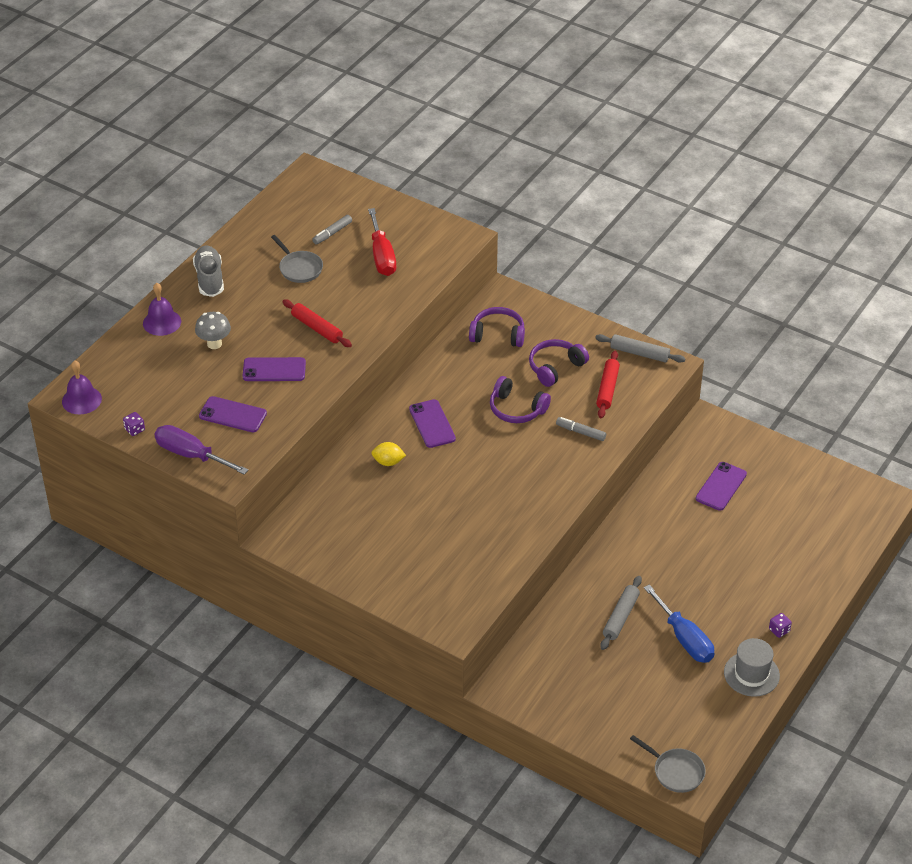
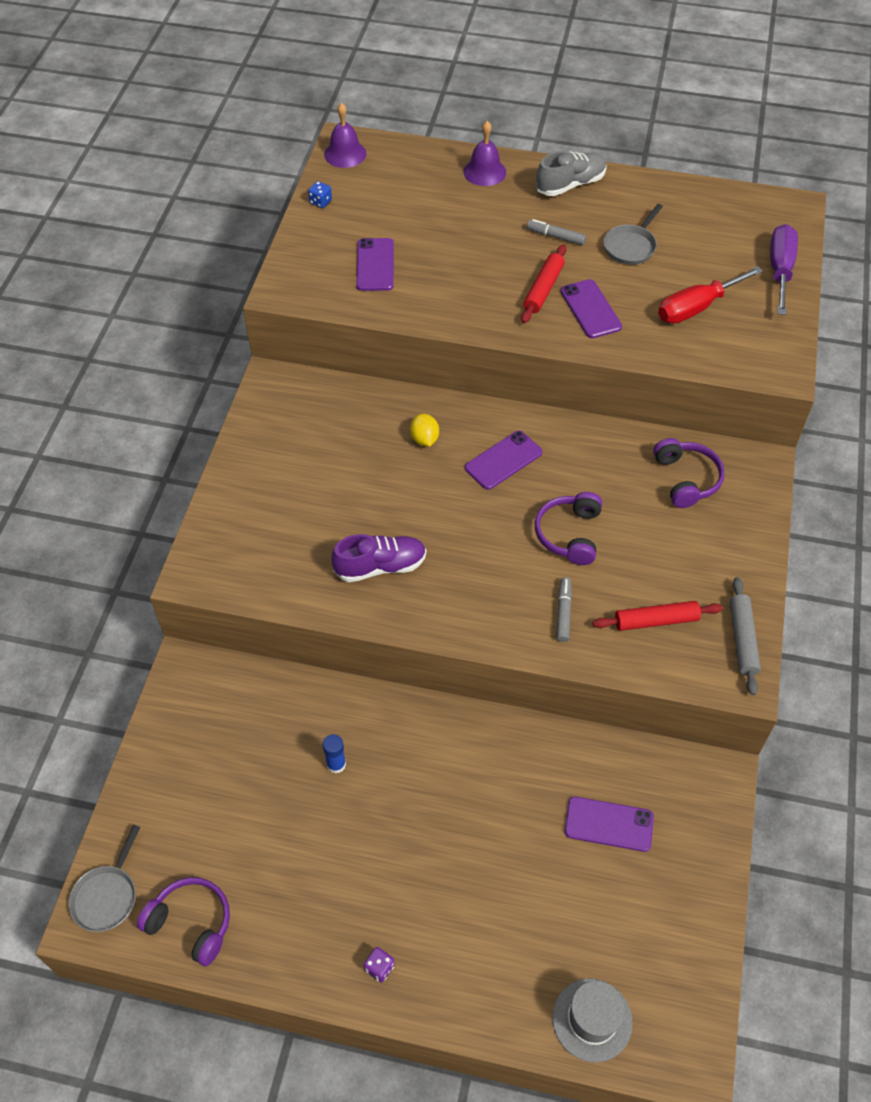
camera: 70 degrees right, 10 degrees up
(134, 430) = (320, 202): purple dice -> blue dice
(191, 455) = (302, 252): purple screwdriver -> purple screwdriver (780, 270)
(214, 344) = (474, 218): grey mushroom -> none
(274, 370) = (459, 275): purple phone -> purple phone (590, 309)
(332, 233) = (706, 255): grey marker -> grey marker (555, 236)
(497, 518) = (380, 566): none -> purple shoe
(555, 367) = (663, 553): purple headphones -> purple headphones (191, 923)
(621, 617) = (336, 764): grey rolling pin -> blue glue stick
(684, 638) = (325, 849): blue screwdriver -> none
(751, 674) = (291, 950): grey hat -> grey hat (592, 1020)

